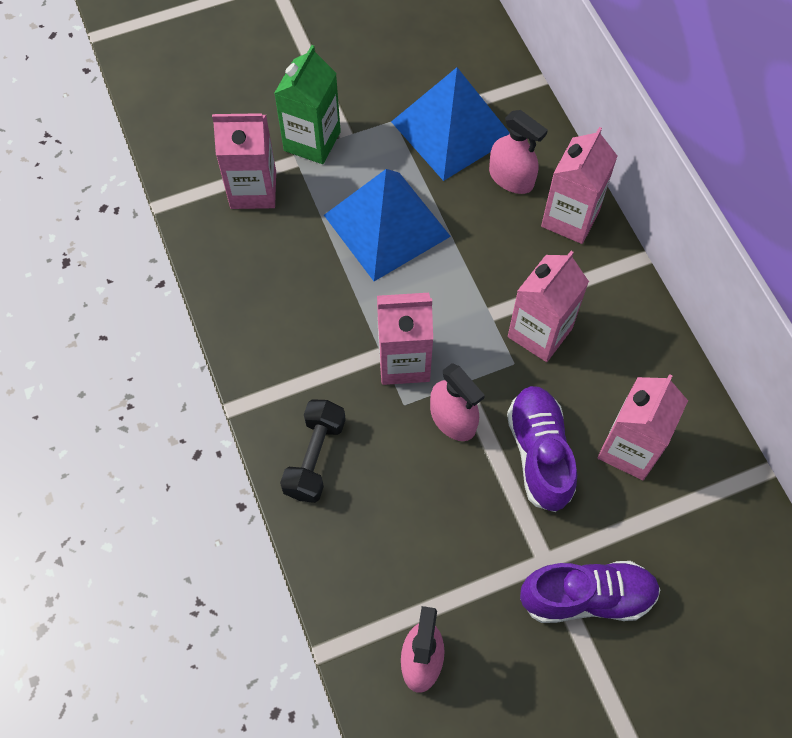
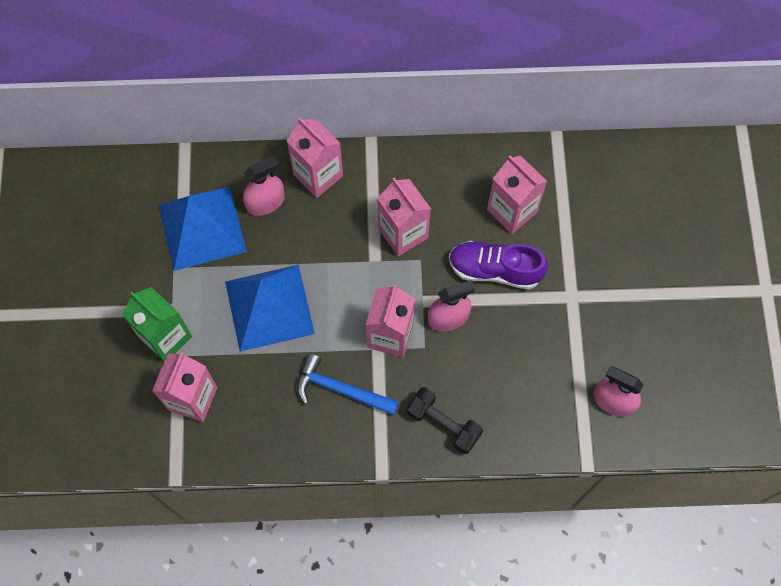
camera: 70 degrees left, 5 degrees up
(316, 331) = (340, 389): none -> blue hammer
(586, 597) = (604, 280): purple shoe -> none

